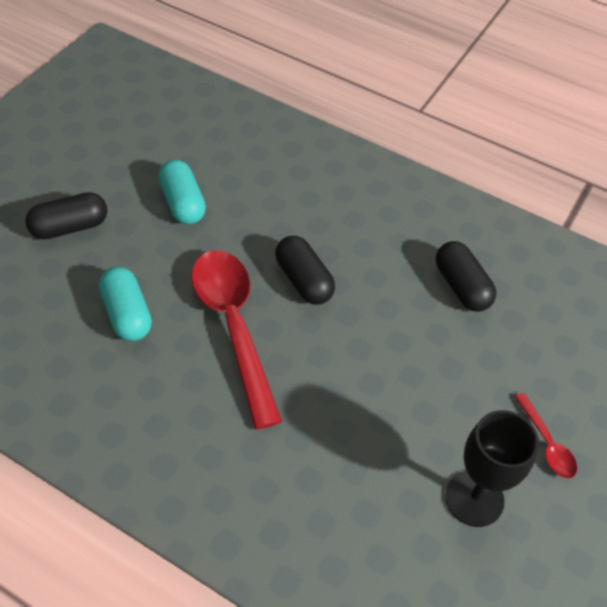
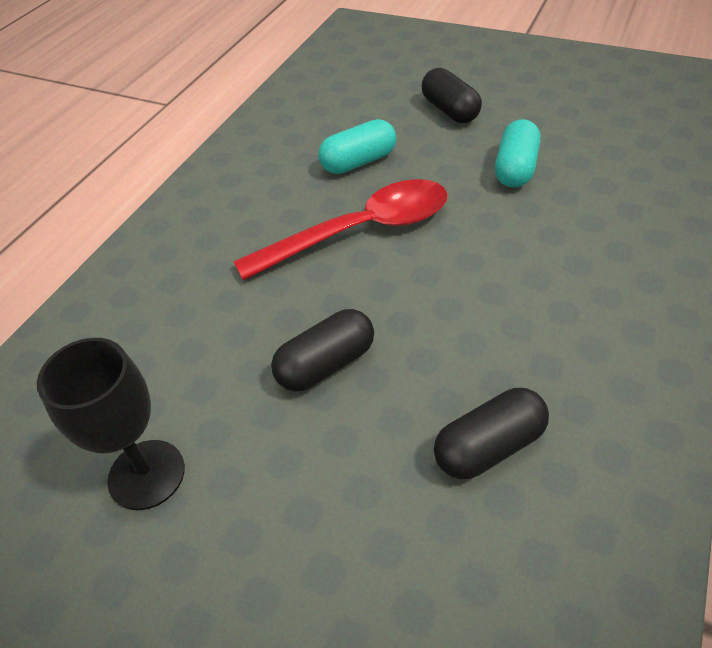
camera: 90 degrees right, 5 degrees down
(183, 203) = (515, 169): turquoise capsule -> turquoise capsule turned 45 degrees counterclockwise
(304, 280) = (441, 276): black capsule -> black capsule (325, 364)
(546, 443) = (226, 570): red spoon -> none

